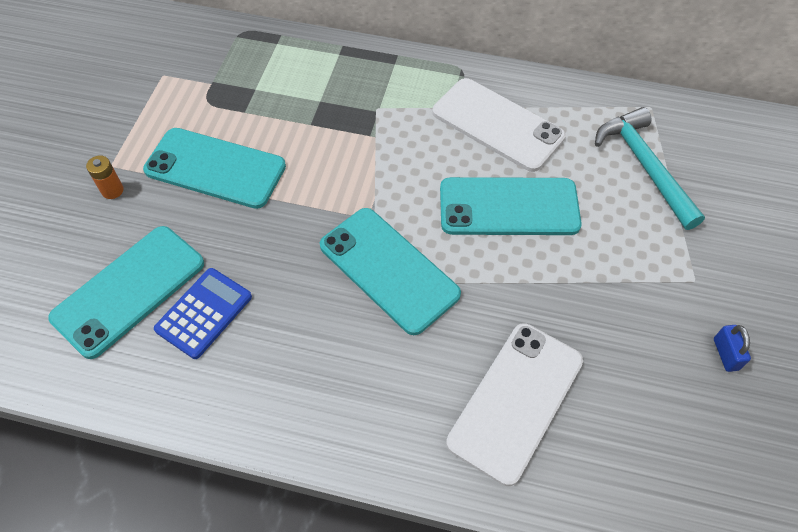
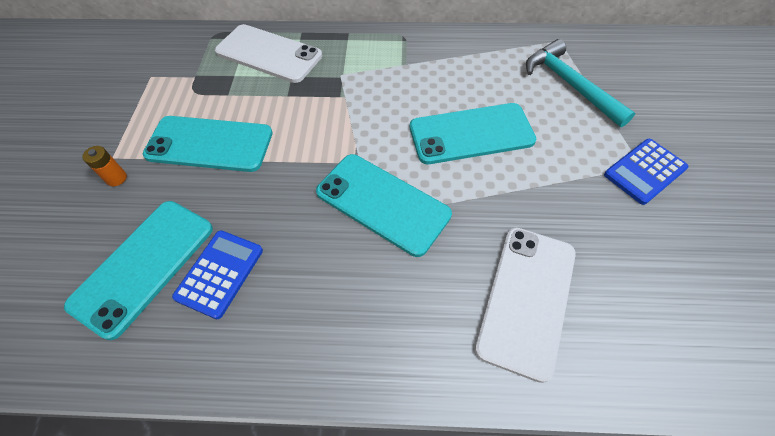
camera: 10 degrees left, 0 degrees up
(497, 124) = (443, 72): white phone -> white phone (269, 54)
(696, 287) = (644, 171): none -> blue calculator
(725, 354) = (689, 222): blue padlock -> none

